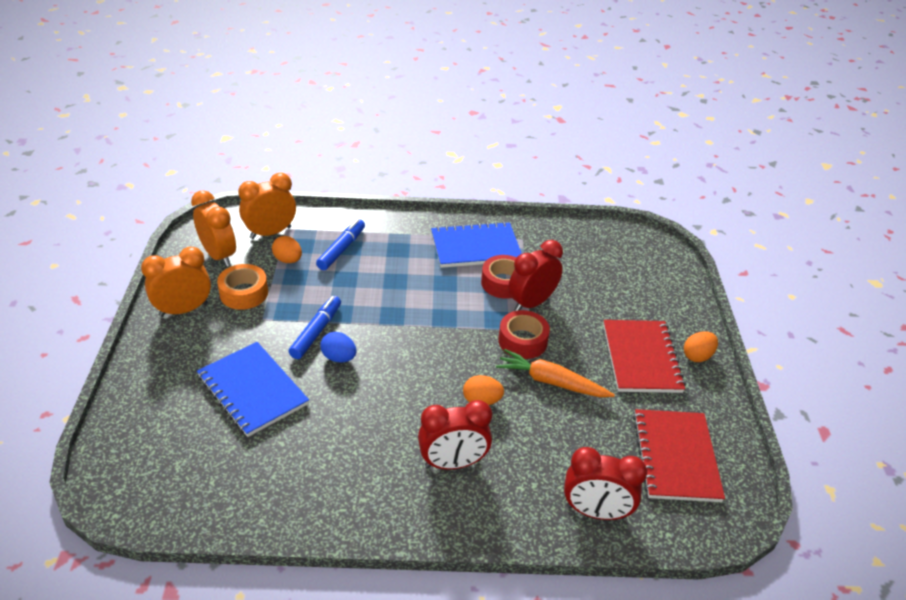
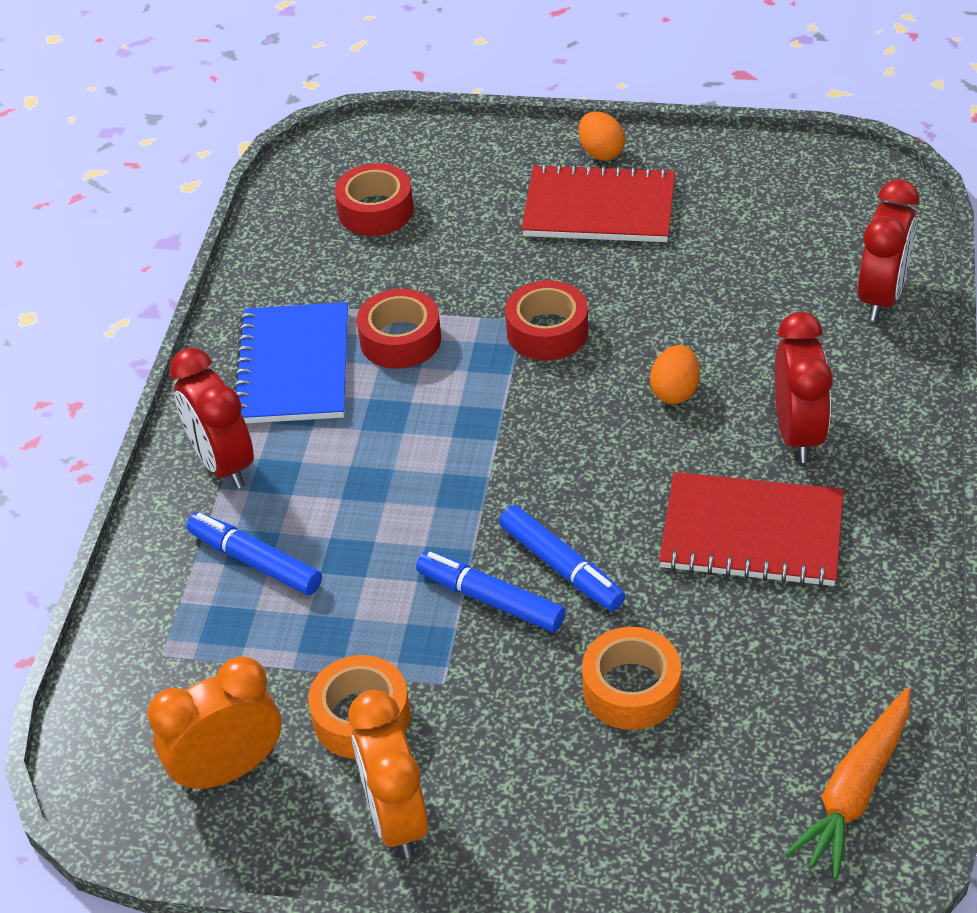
camera: 75 degrees left, 5 degrees up
(252, 390) = (631, 689): blue notebook -> orange tape
(270, 233) = (170, 681): orange clock -> none
(288, 260) = (270, 648): orange egg -> none
(339, 357) = (561, 567): blue egg -> blue marker
(531, 303) = (458, 311): red clock -> red clock (223, 464)
(551, 382) = (640, 310): orange carrot -> orange carrot (855, 791)
(607, 264) = (375, 210): none -> red tape
(675, 457) = (788, 208): red notebook -> red notebook (751, 533)

